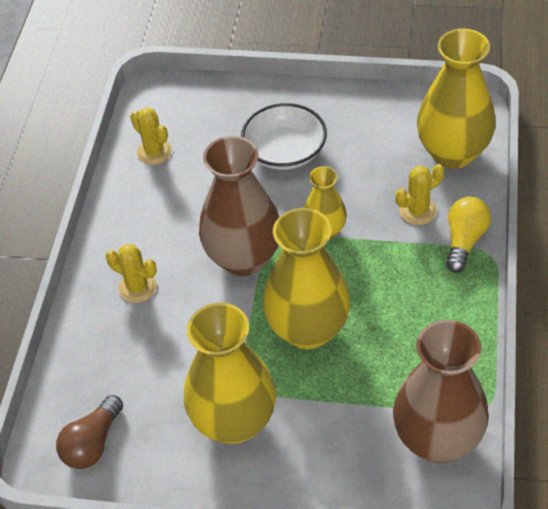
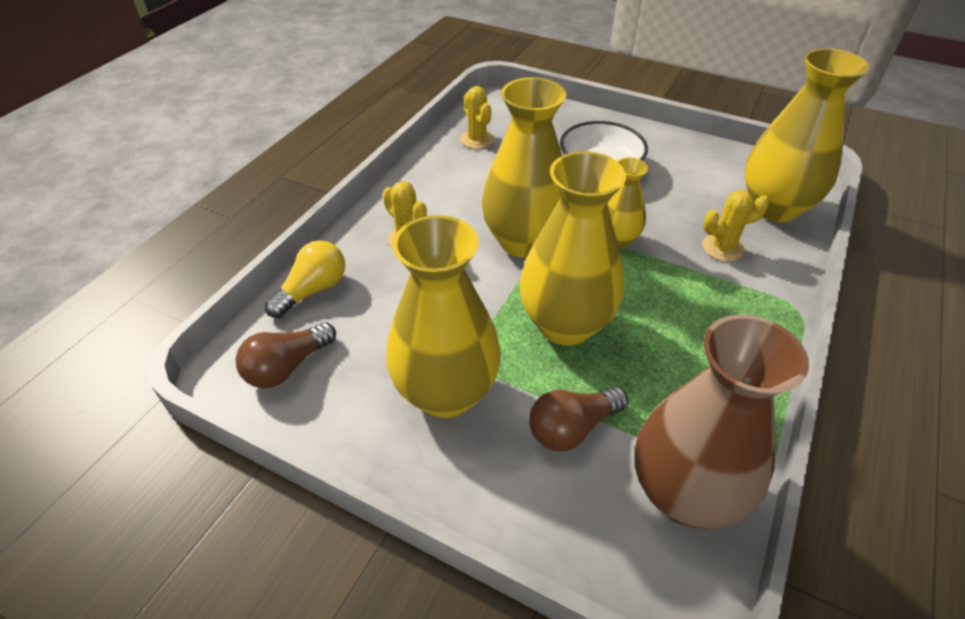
camera: 15 degrees right, 5 degrees down
(244, 258) = (524, 242): brown vase -> yellow vase
(342, 417) = (572, 428): none -> brown light bulb
(464, 240) = (769, 288): yellow light bulb -> yellow light bulb (313, 290)

